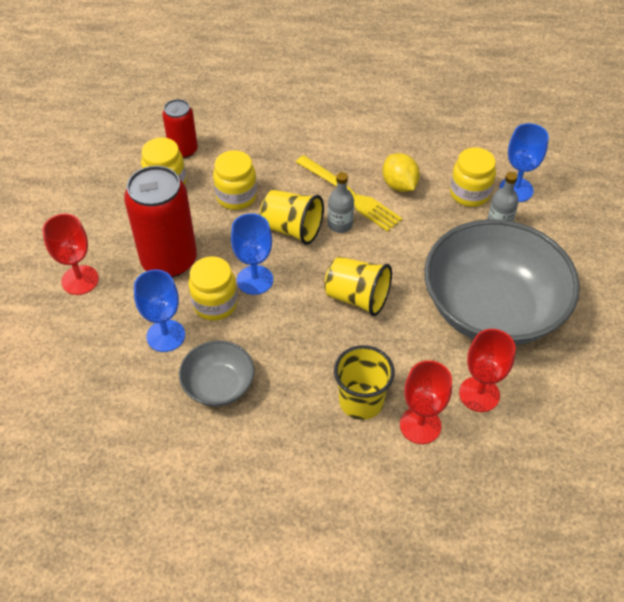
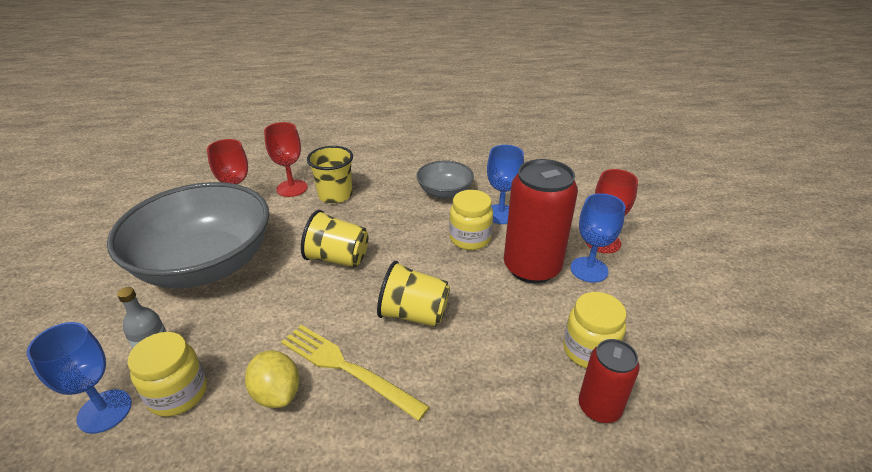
camera: 170 degrees right, 15 degrees down
(236, 197) = (493, 345): yellow jar -> none
(255, 280) = (440, 261): blue goblet -> blue goblet (589, 269)
(340, 224) = (358, 327): grey bottle -> none

